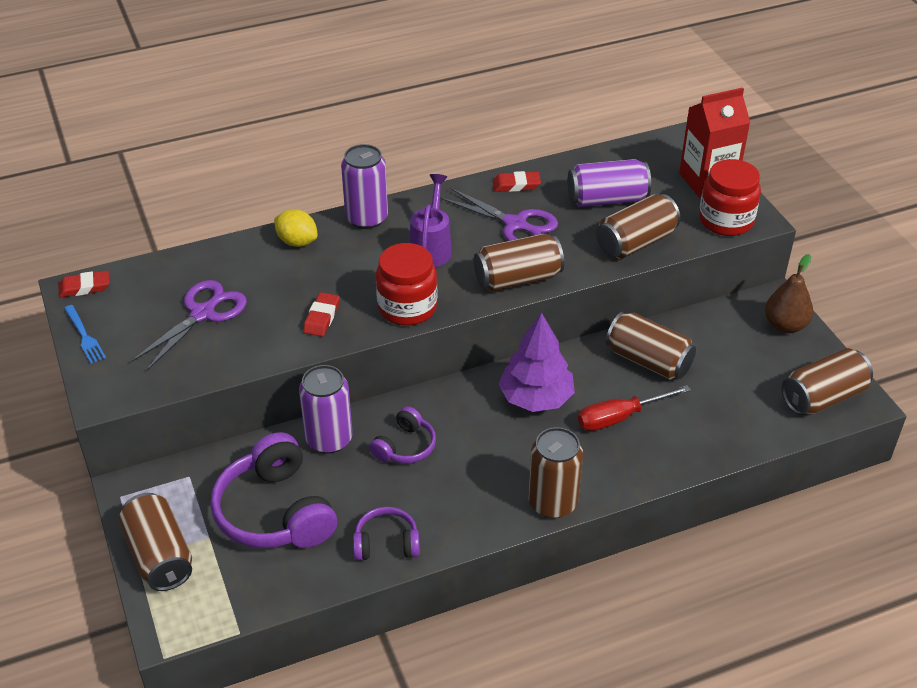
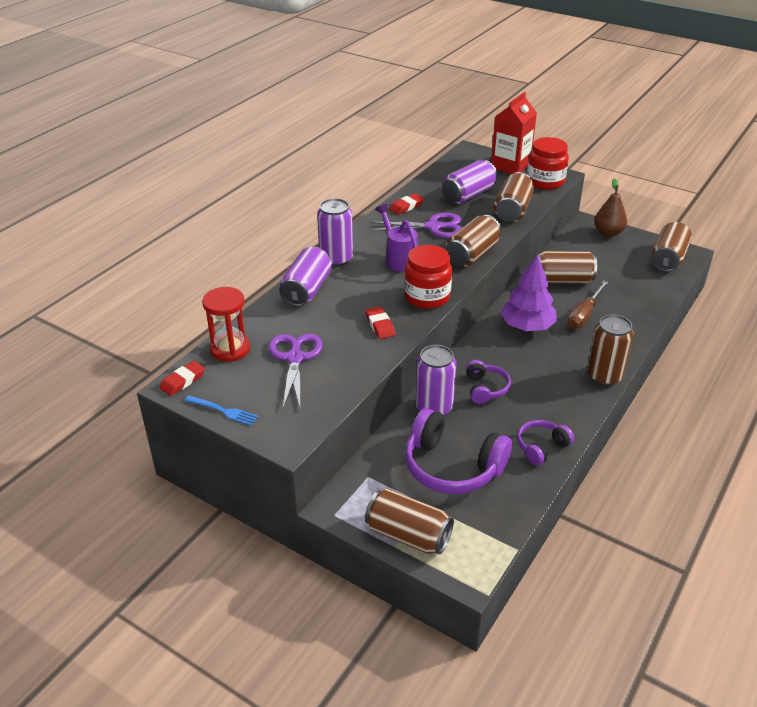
camera: 35 degrees left, 5 degrees down
(158, 274) = (230, 349): none -> red hourglass
(297, 242) = (306, 290): yellow lemon -> purple can
(620, 417) = (584, 315): red screwdriver -> brown screwdriver

